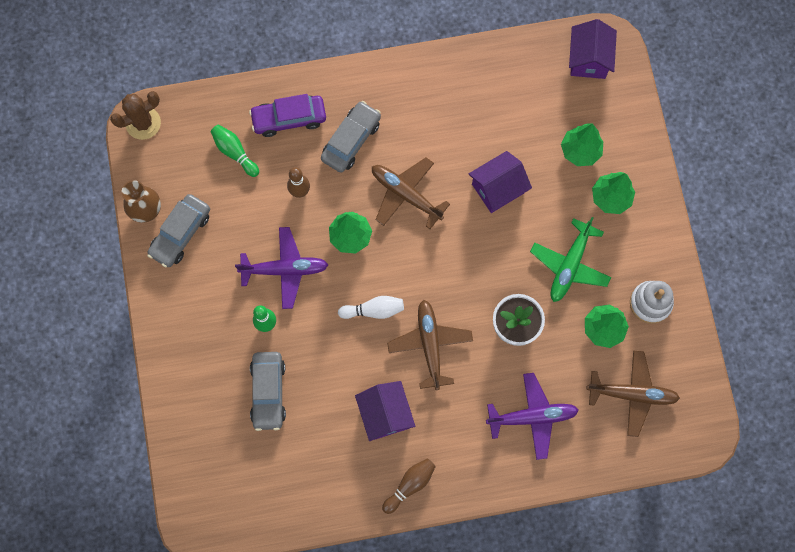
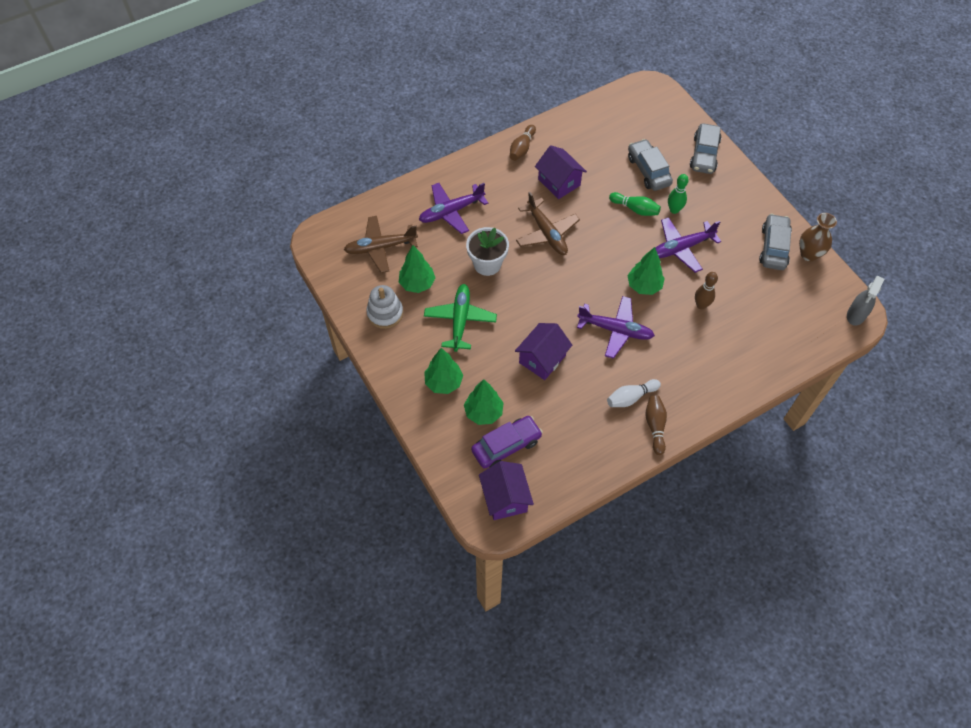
camera: 160 degrees right, 15 degrees down
(143, 123) = (856, 315): brown cactus -> grey spray bottle
(234, 152) = (770, 317): green bowling pin -> green bowling pin (635, 209)
(289, 119) = (742, 357): purple car -> purple car (506, 446)
(351, 140) = (681, 357): grey car -> grey car (704, 154)
(374, 310) = (600, 242): white bowling pin -> white bowling pin (631, 397)
(406, 194) = (615, 330): brown plane -> purple plane
(414, 78) = (655, 426): none -> brown bowling pin

